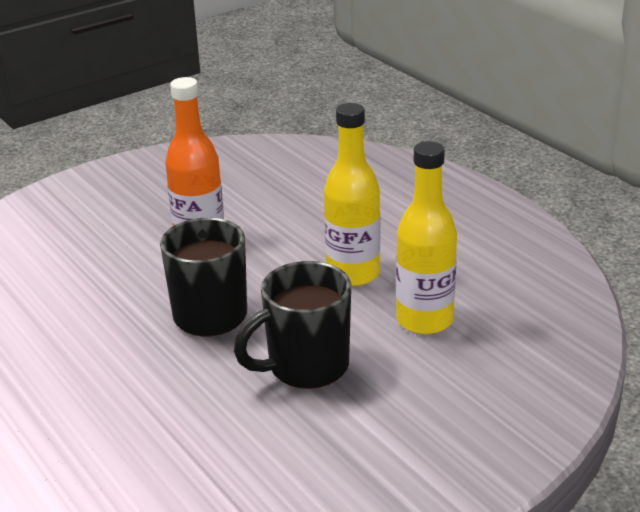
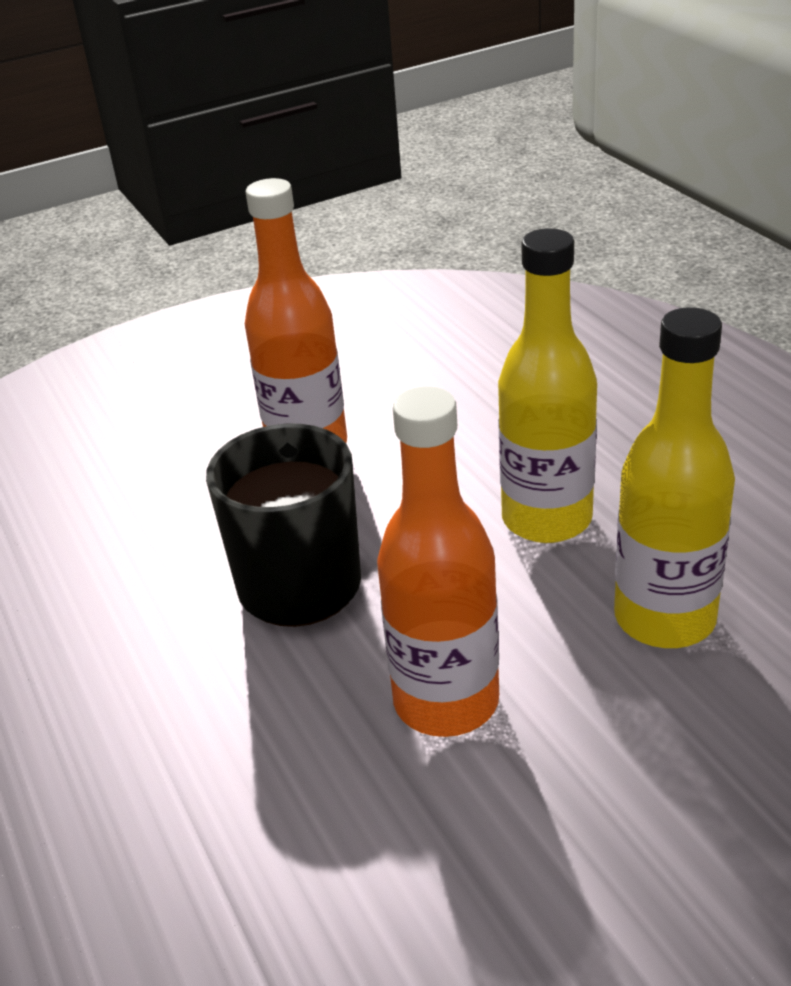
camera: 10 degrees right, 5 degrees up
(305, 367) = (446, 701): black mug -> orange bottle

